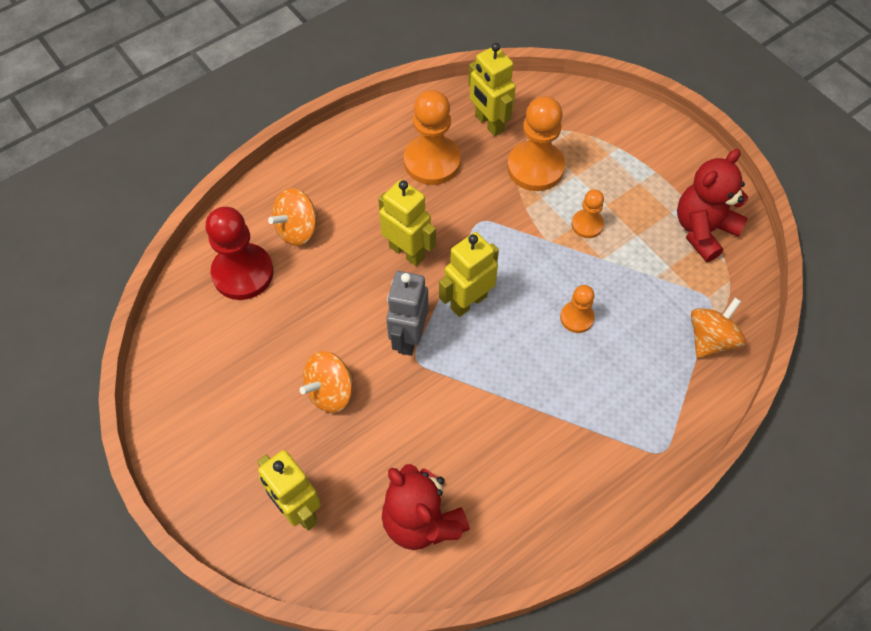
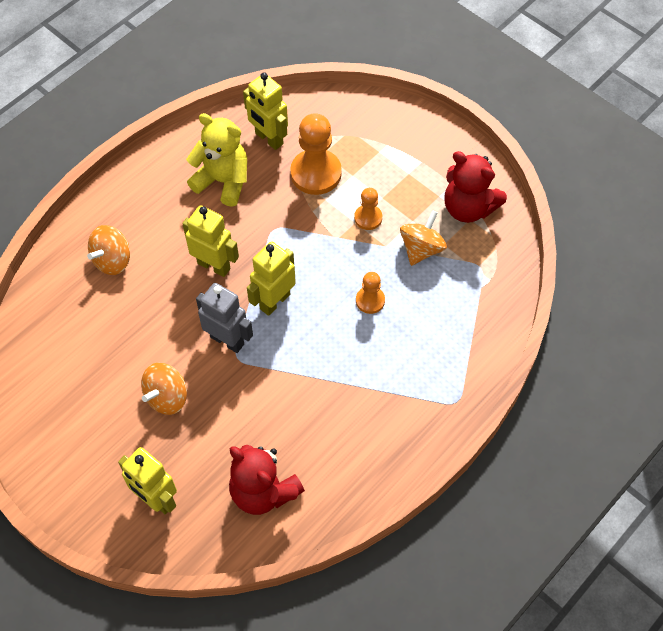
camera: 10 degrees left, 0 degrees up
(243, 273) = (71, 306): red pawn -> none
(408, 337) = (227, 340): grey robot -> grey robot turned 120 degrees clockwise
(432, 161) = (223, 181): orange pawn -> yellow teddy bear
(703, 230) = (468, 208): red teddy bear -> red teddy bear turned 90 degrees counterclockwise
(710, 339) = (485, 301): orange spinning top -> orange spinning top (421, 249)

